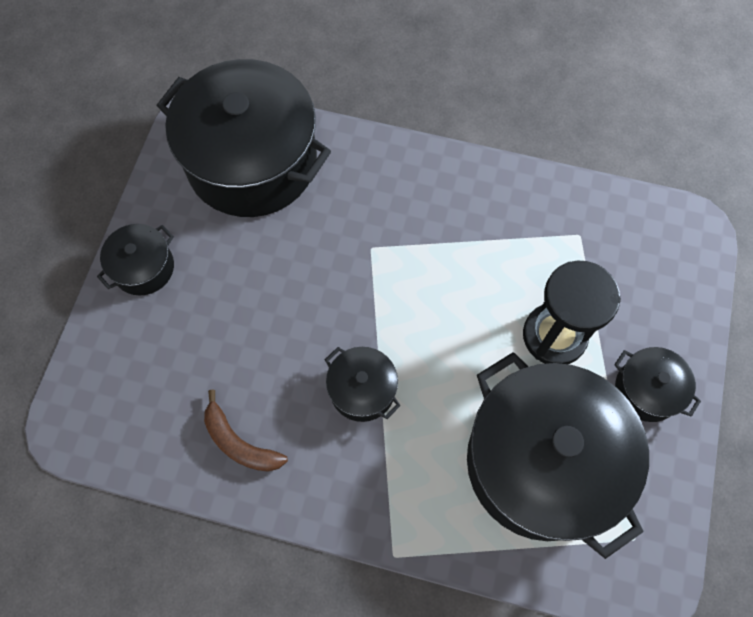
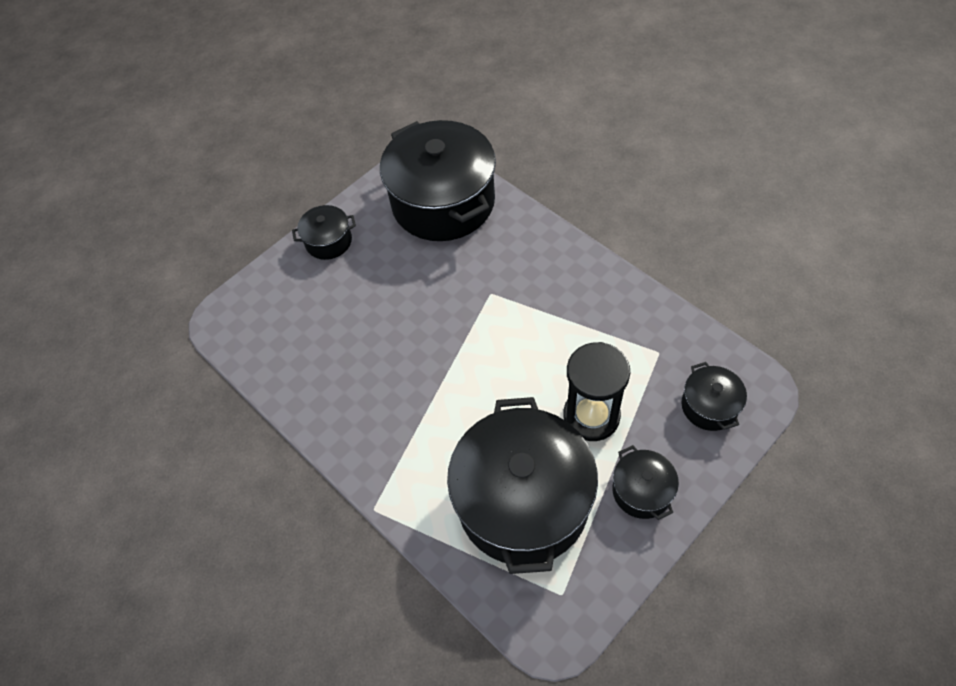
camera: 35 degrees right, 10 degrees down
(239, 443) = (319, 381): brown banana -> none
(362, 390) = (423, 386): black pot -> black pot (709, 406)

